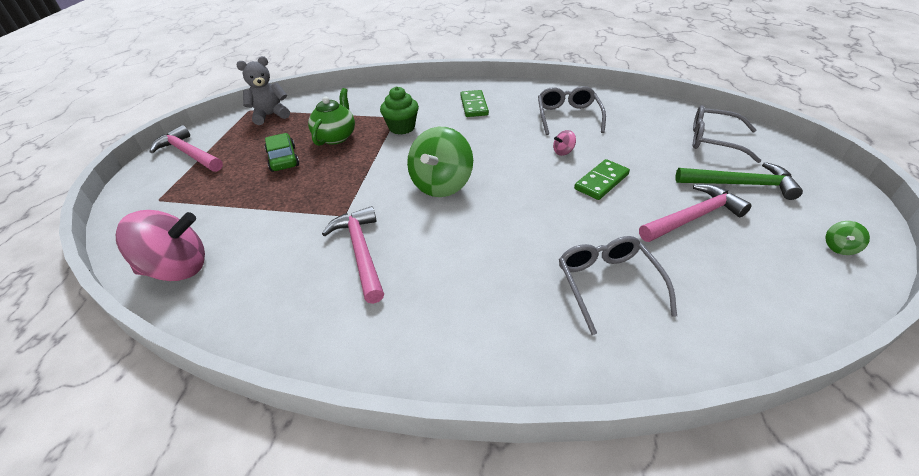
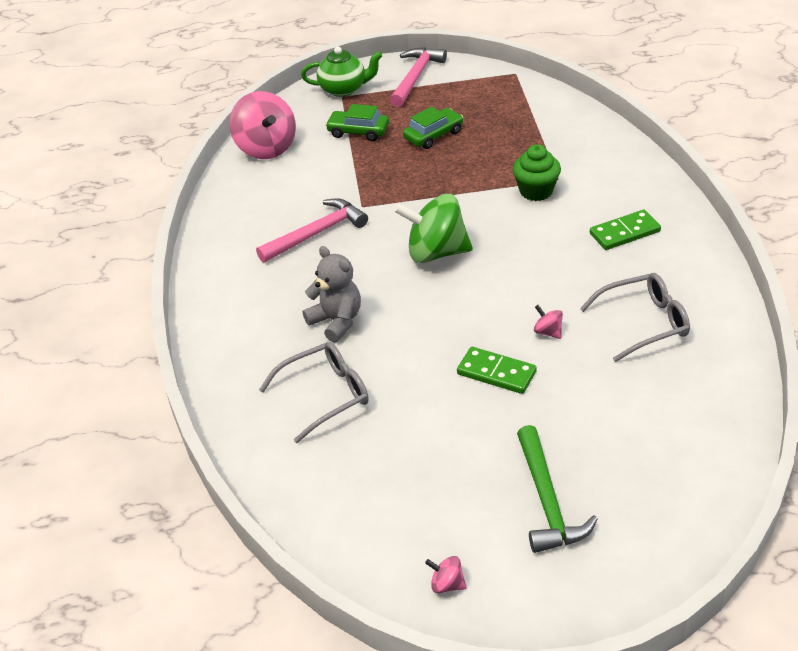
camera: 75 degrees right, 0 degrees up
(228, 199) = (358, 132): none -> green car
(270, 115) = (511, 92): grey teddy bear -> grey teddy bear (336, 321)
(336, 137) = (491, 152): green teapot -> green teapot (344, 89)
(693, 217) = (457, 455): pink hammer -> none
(714, 141) = (654, 478): grey glasses -> none
(839, 247) = (447, 584): green spinning top -> pink spinning top

